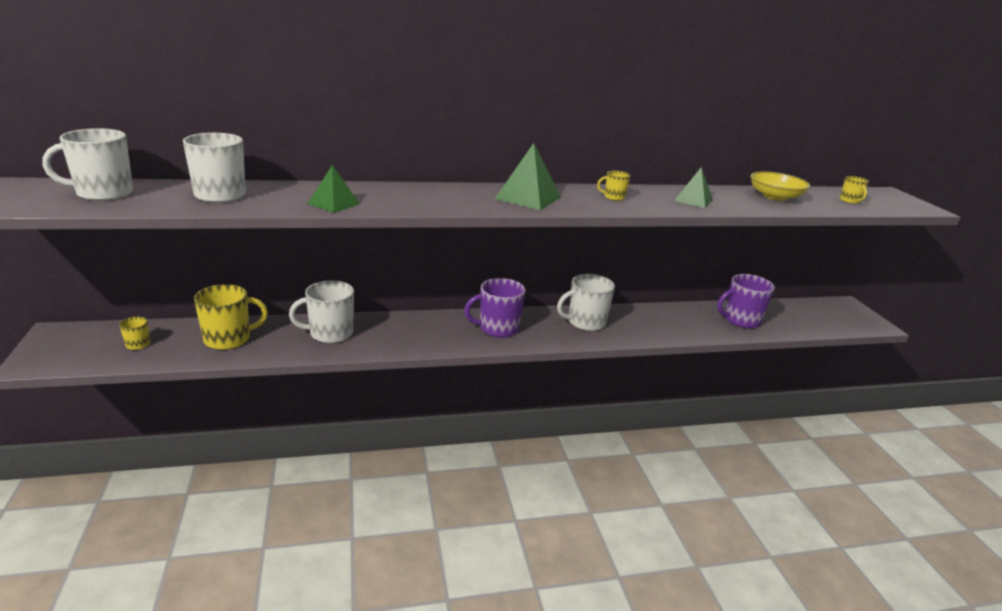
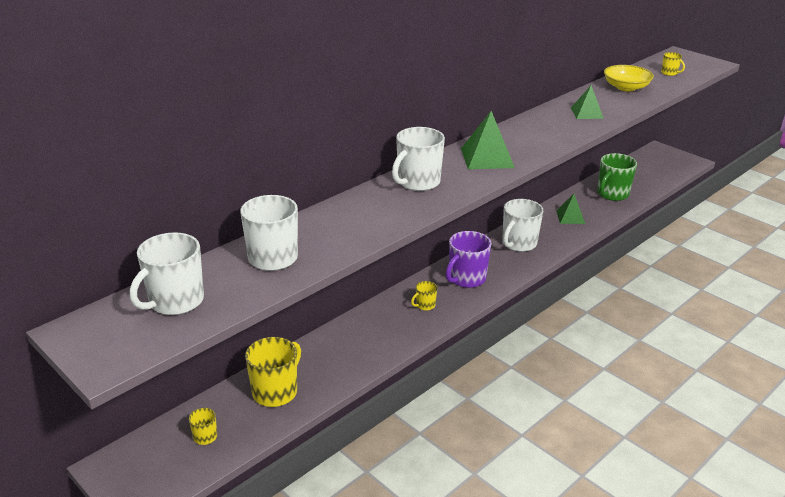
camera: 30 degrees left, 5 degrees up
(330, 333) = (350, 345): white mug -> white mug (418, 182)
(333, 203) = (372, 226): green pyramid -> green pyramid (570, 217)
(613, 197) = (537, 132): yellow mug -> yellow mug (425, 305)
(741, 320) = (612, 194): purple mug -> green mug

